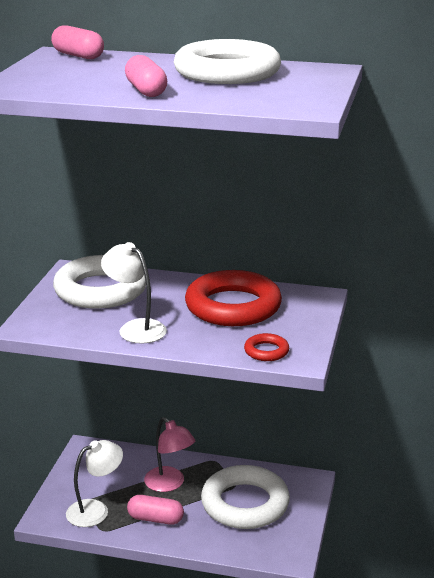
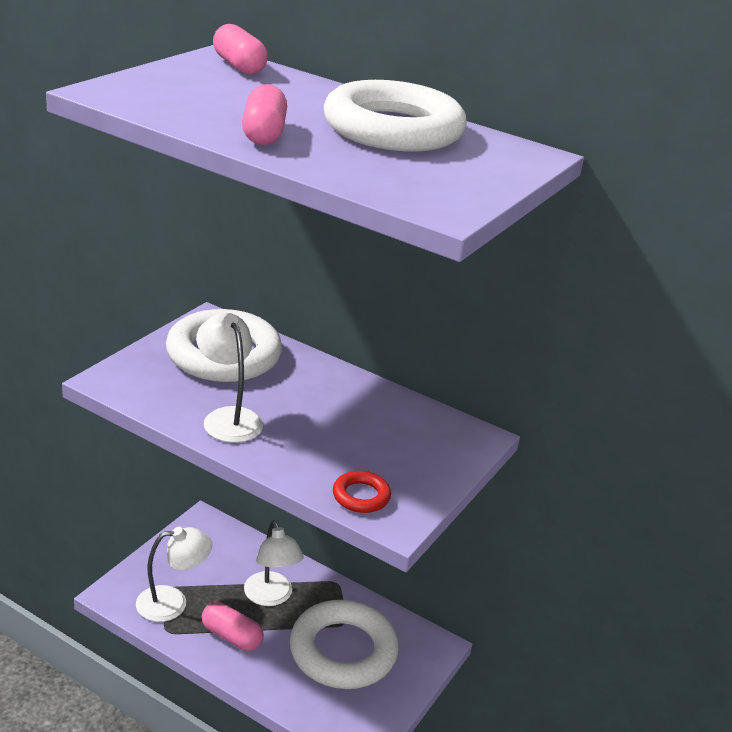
camera: 15 degrees right, 5 degrees up
(169, 484) = (271, 597): pink lamp -> white lamp
(233, 306) = (362, 421): red ring -> none

